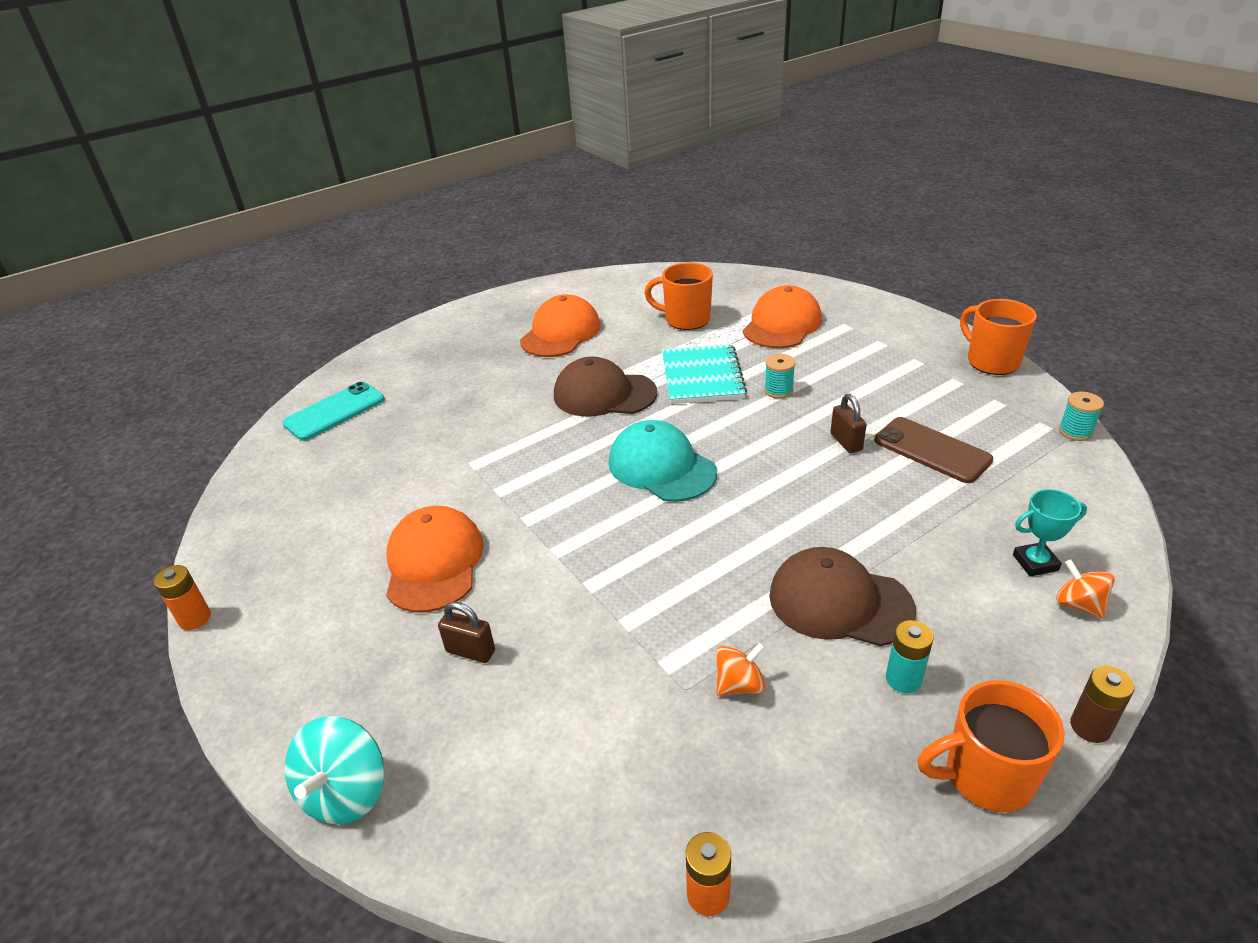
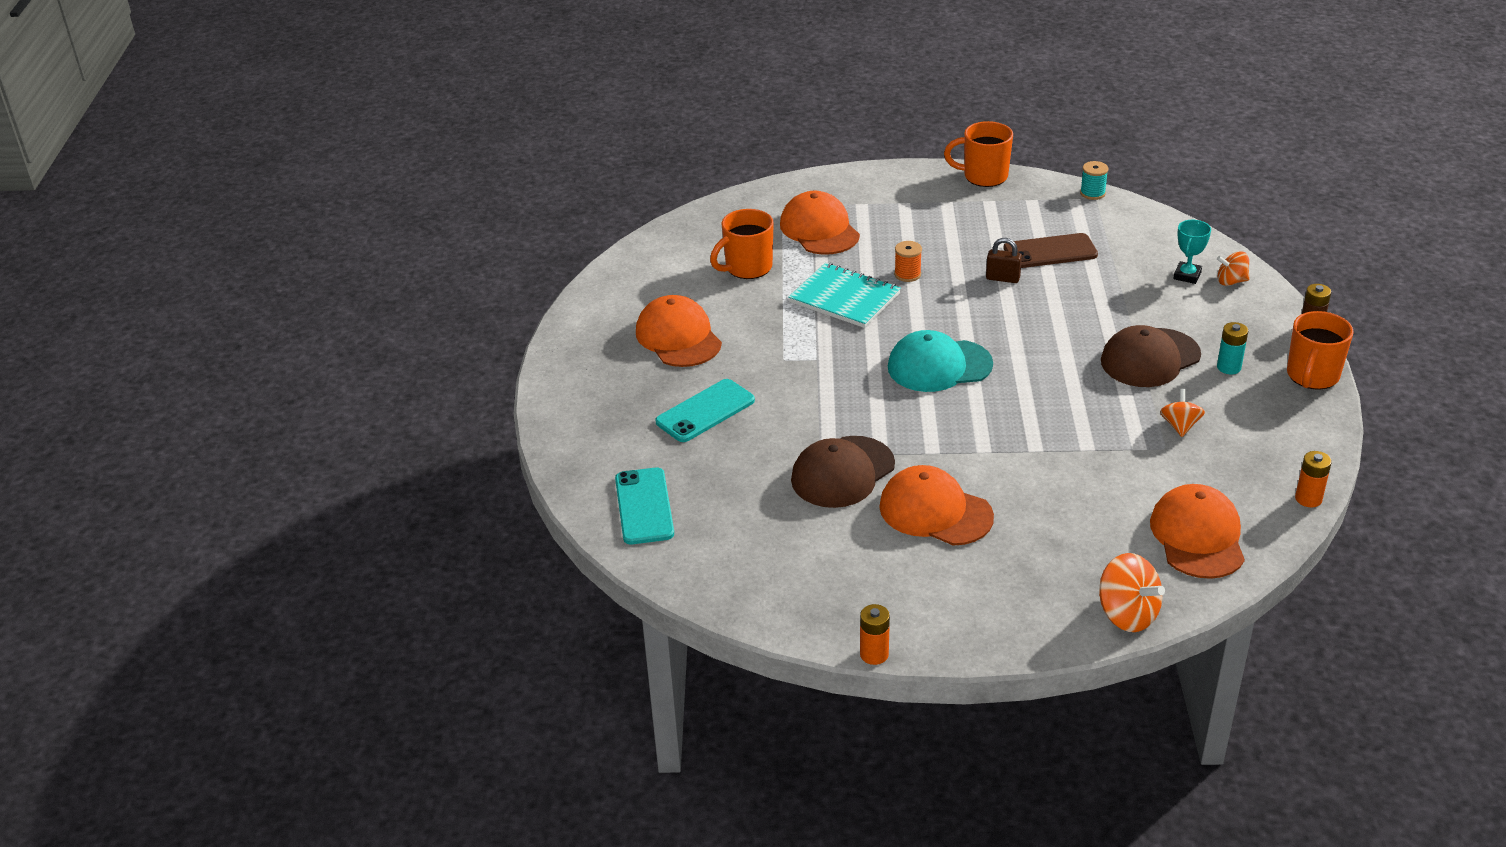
camera: 55 degrees left, 0 degrees up
(346, 792) = (1127, 614): turquoise spinning top -> orange spinning top
(470, 651) = (1048, 523): brown padlock -> none
(477, 384) = (705, 411): none -> turquoise phone
(536, 798) = (1197, 536): none -> orange cap
(604, 394) = (809, 353): brown cap -> brown cap (842, 472)
(778, 390) = (907, 274): turquoise spool -> orange spool

